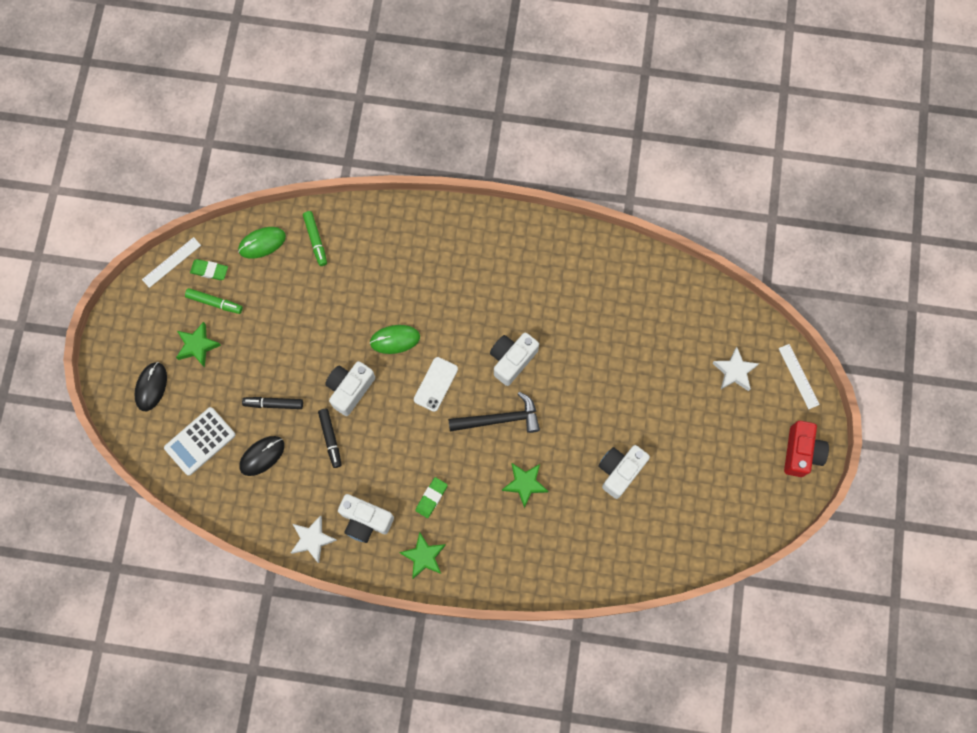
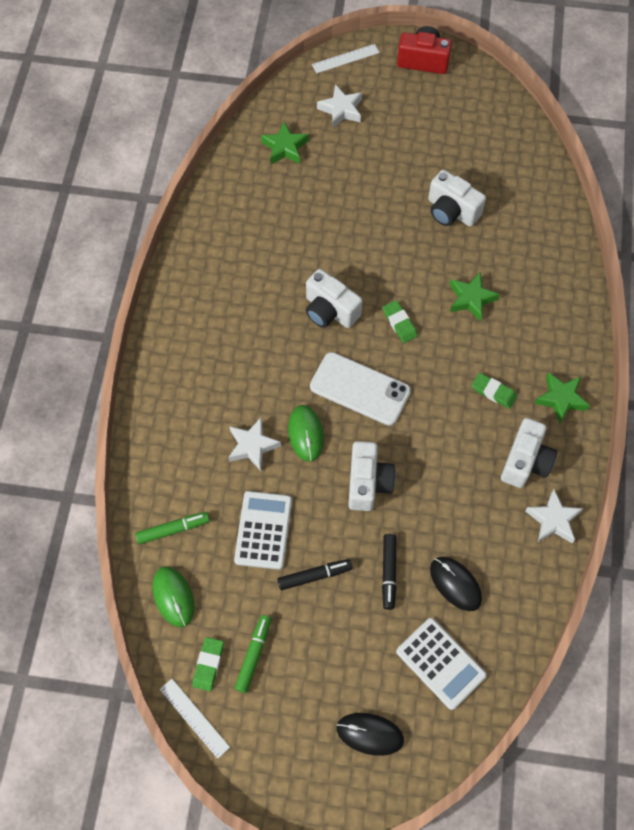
camera: 90 degrees left, 10 degrees down
(197, 346) = (313, 674): green star -> green star (284, 148)
(312, 308) = (263, 530): none -> white calculator
(330, 439) = (430, 503): black marker -> black marker (315, 576)
(350, 389) = (368, 483): white camera -> white camera turned 120 degrees counterclockwise
(385, 297) = (252, 446): none -> white star
(435, 384) = (360, 389): white phone -> white phone, size x1.54
(499, 419) = (399, 323): black hammer -> green eraser

